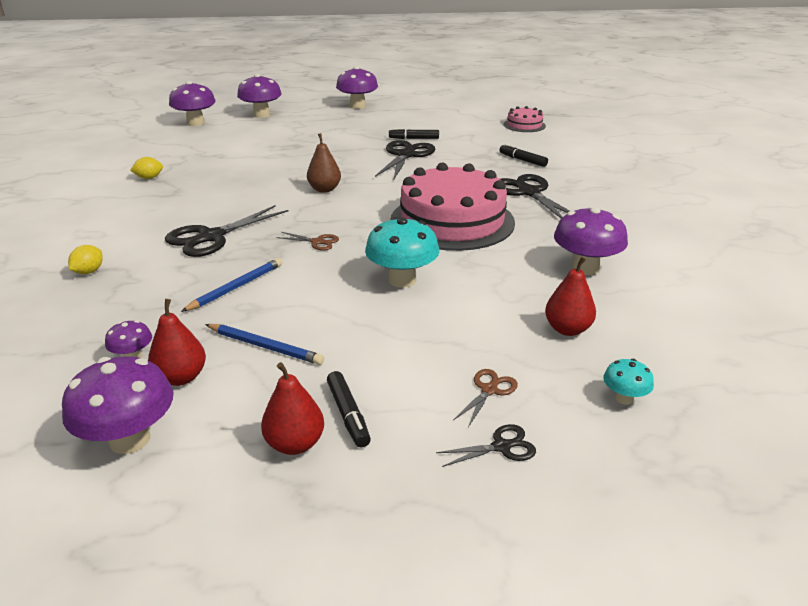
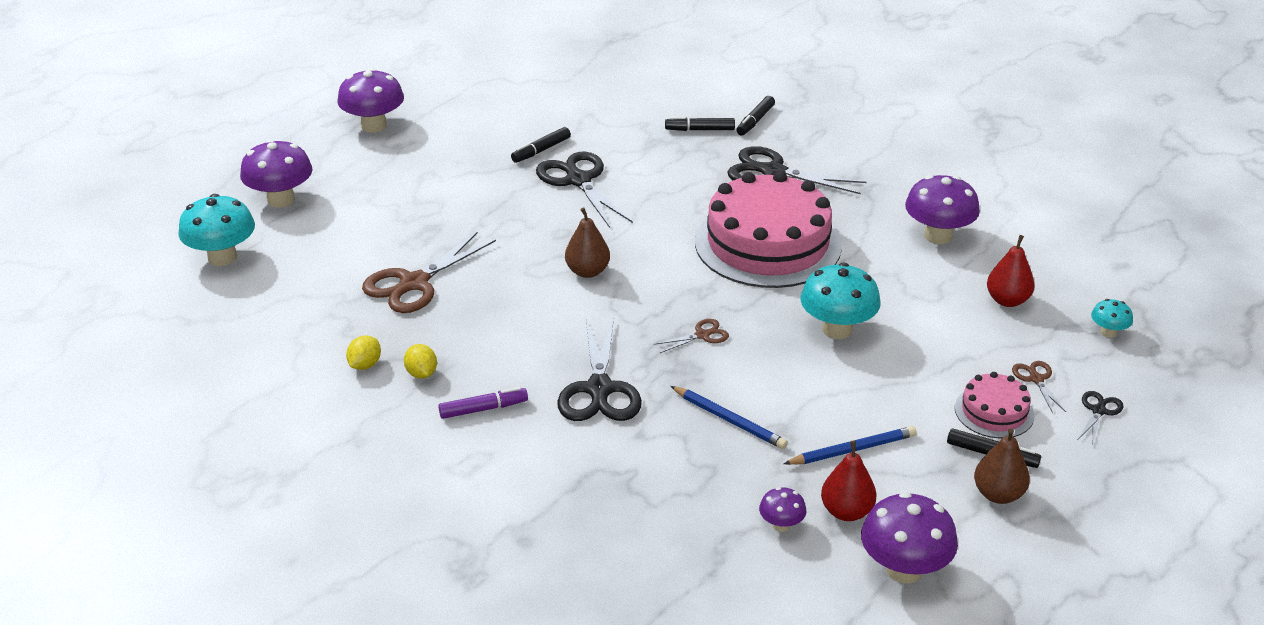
camera: 45 degrees left, 5 degrees up
(89, 272) = (571, 494): yellow lemon -> yellow lemon (421, 373)
(147, 217) = (483, 409): none -> purple marker
(196, 123) = (222, 257): purple mushroom -> turquoise mushroom
(236, 287) = (729, 420): blue pencil -> blue pencil turned 135 degrees clockwise
(240, 160) = (414, 283): none -> brown scissors
(295, 444) = (998, 494): red pear -> brown pear
(524, 125) = (617, 72): pink cake -> pink cake (994, 411)
(567, 168) = (755, 121): none -> black marker

